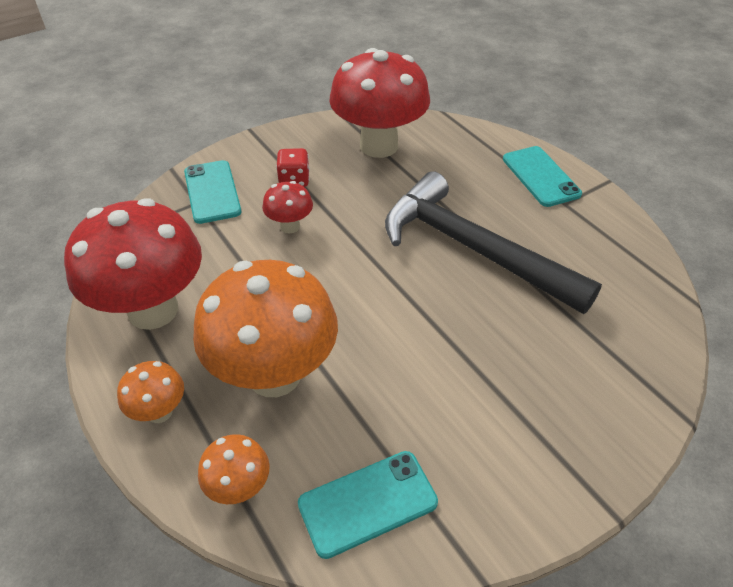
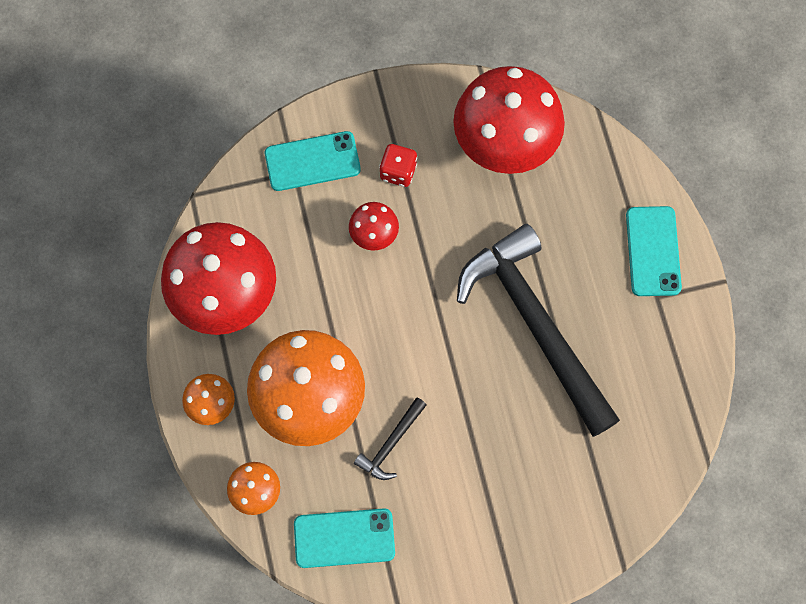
camera: 20 degrees right, 25 degrees up
(212, 192) = (312, 161): turquoise phone -> turquoise phone turned 75 degrees clockwise
(380, 386) = (391, 444): none -> black hammer

